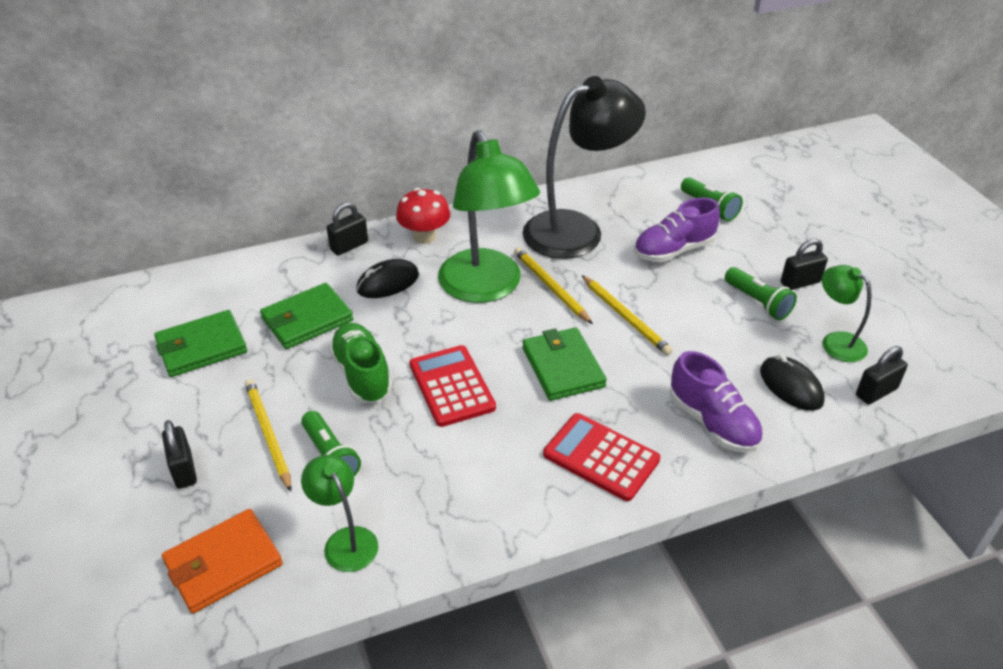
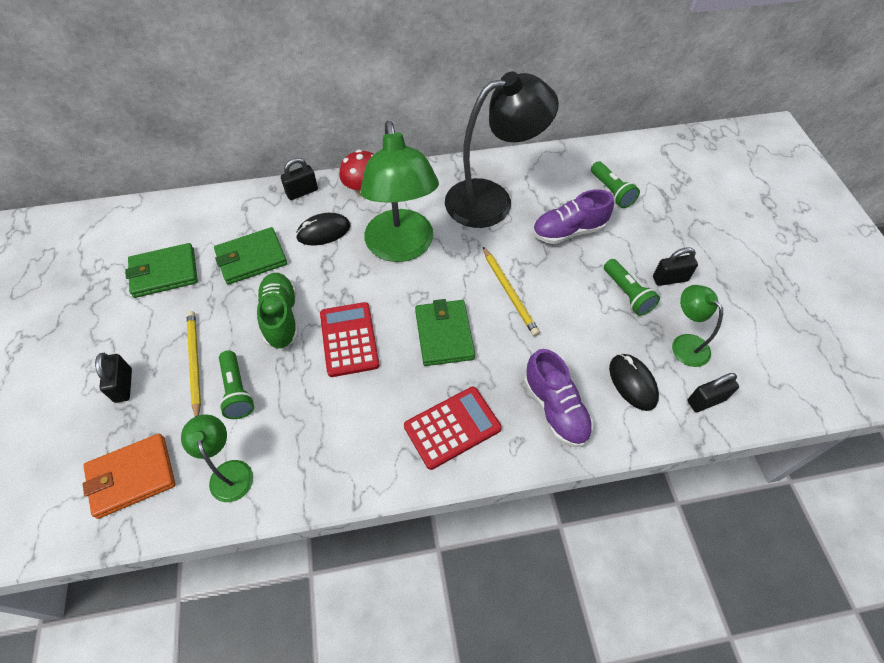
camera: 10 degrees right, 15 degrees up
(550, 287) = (455, 254): yellow pencil -> none
(601, 457) = (452, 427): red calculator -> red calculator turned 105 degrees clockwise

